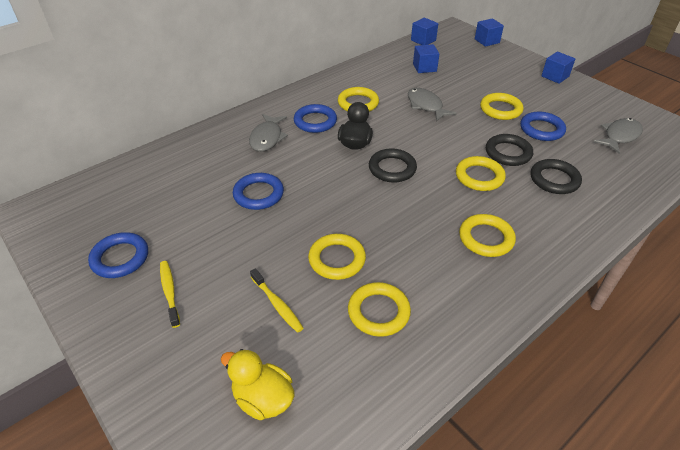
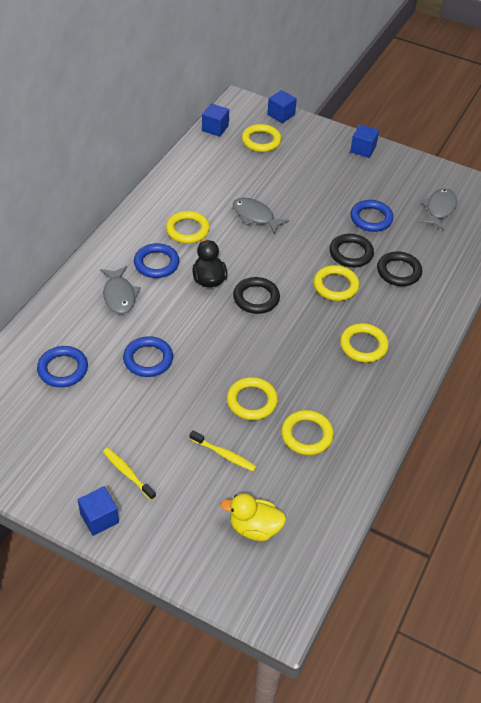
camera: 25 degrees left, 5 degrees up
(120, 258) = (61, 458): blue ring -> blue ring (63, 369)
(424, 67) = (233, 167): blue cube -> blue cube (99, 518)
(500, 109) = (326, 204): yellow ring -> yellow ring (261, 141)

